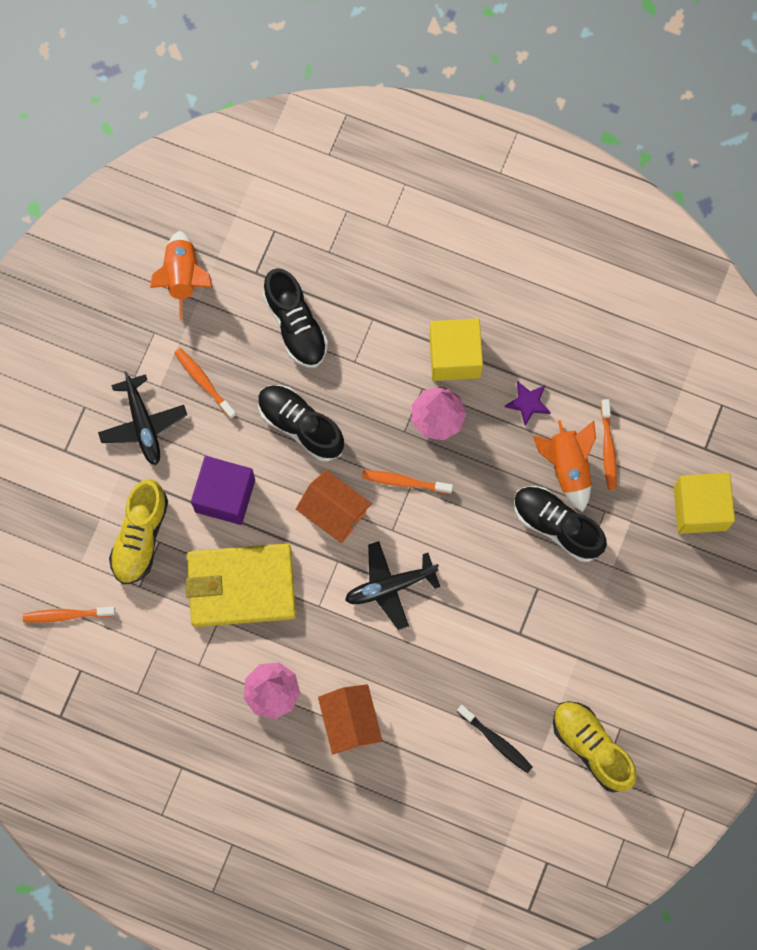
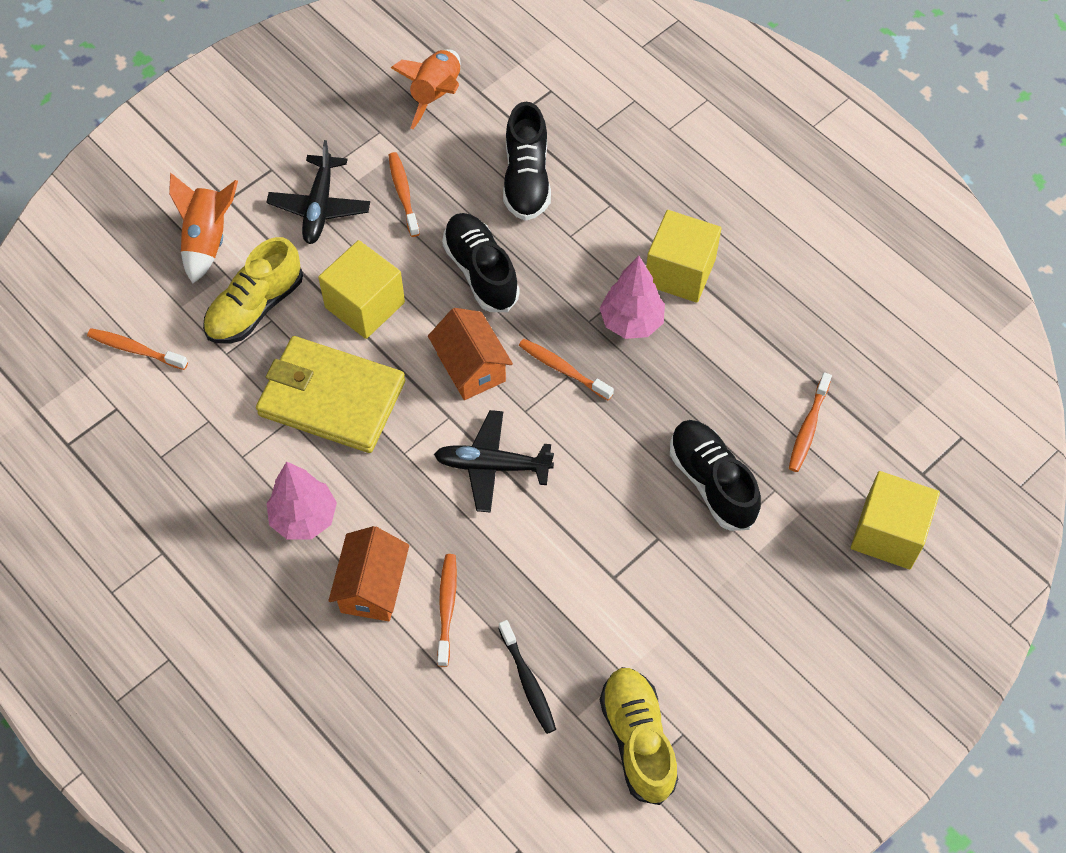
camera: 25 degrees right, 15 degrees down
(225, 495) = (365, 305): purple cube -> yellow cube
(412, 712) = (447, 607): none -> orange toothbrush
(528, 403) = (738, 347): purple star -> none
(567, 467) = (753, 428): orange rocket -> orange rocket (208, 239)

